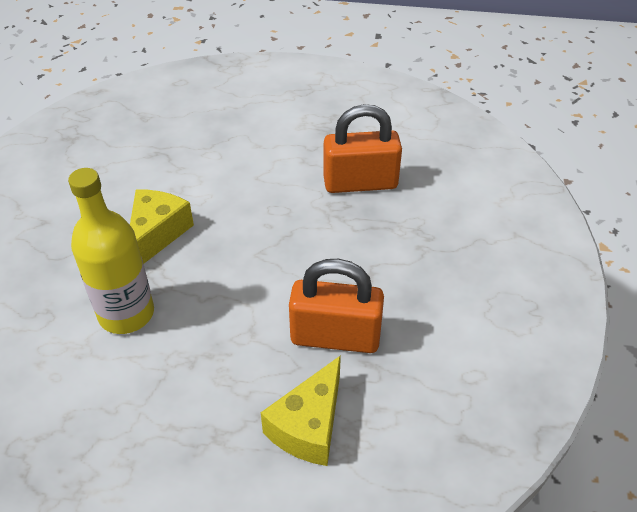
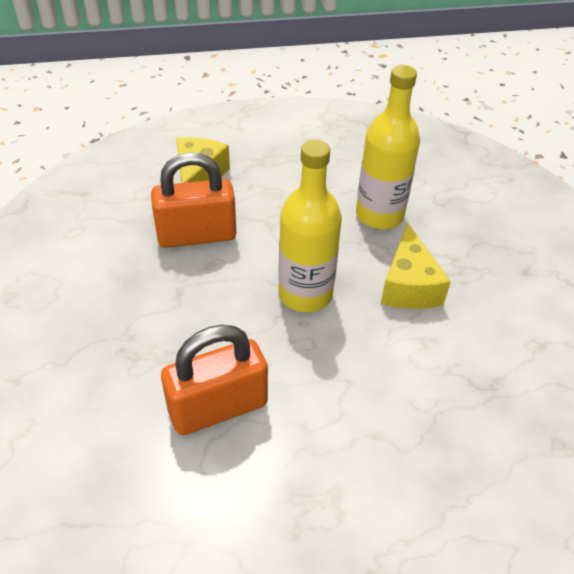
camera: 160 degrees right, 0 degrees up
(253, 248) = (305, 294): none -> yellow bottle

